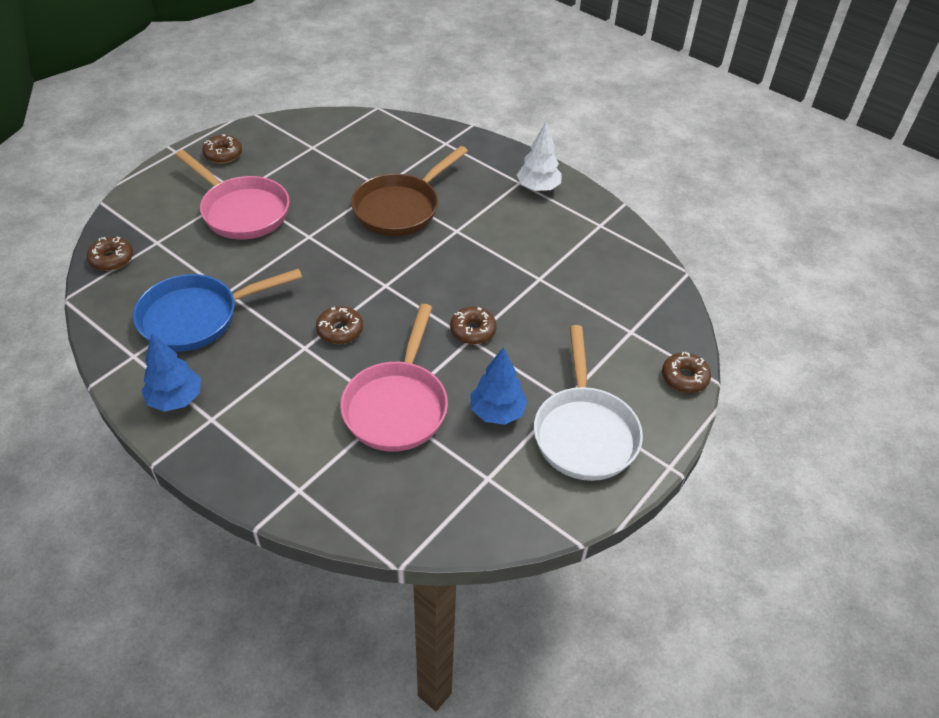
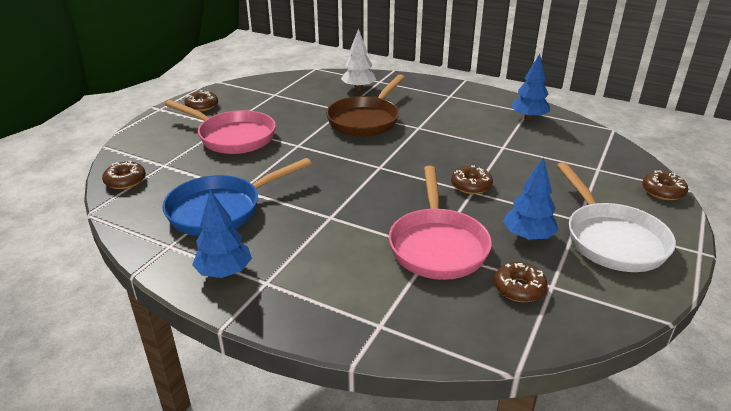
camera: 10 degrees left, 15 degrees down
(340, 330) = (356, 201): brown donut -> brown donut (519, 288)
(538, 188) = (466, 97): white tree -> white tree (358, 88)
(595, 236) = (528, 118): none -> blue tree

